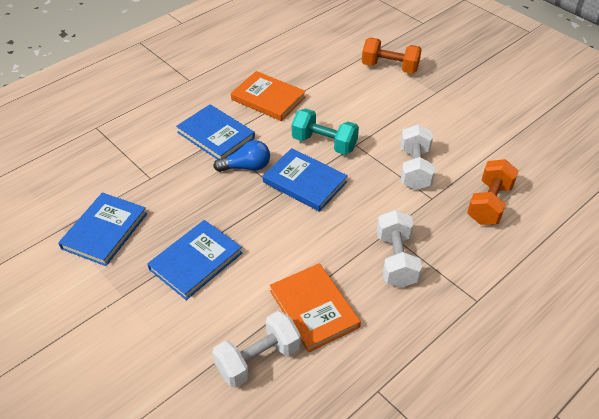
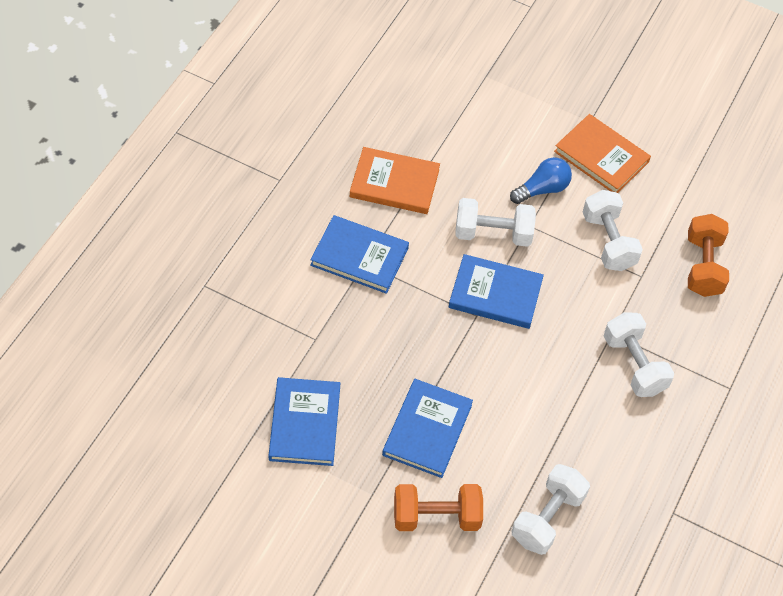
camera: 25 degrees left, 10 degrees up
(246, 167) = (419, 292): blue light bulb -> blue light bulb (542, 189)
(314, 309) = (576, 447): orange book -> orange book (601, 157)
(324, 143) = (493, 233): turquoise dumbbell -> white dumbbell
(389, 67) = (520, 94): orange dumbbell -> orange dumbbell (436, 517)

